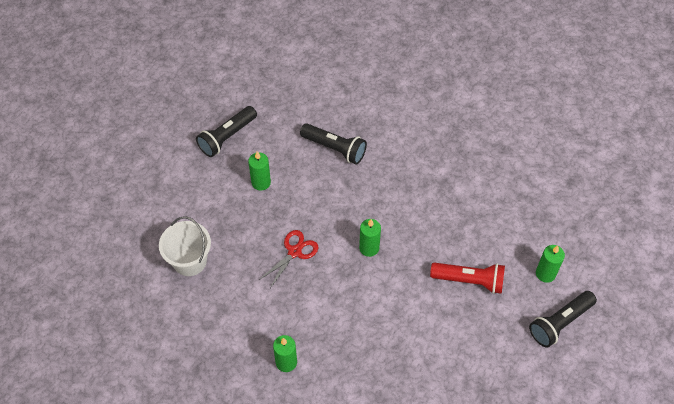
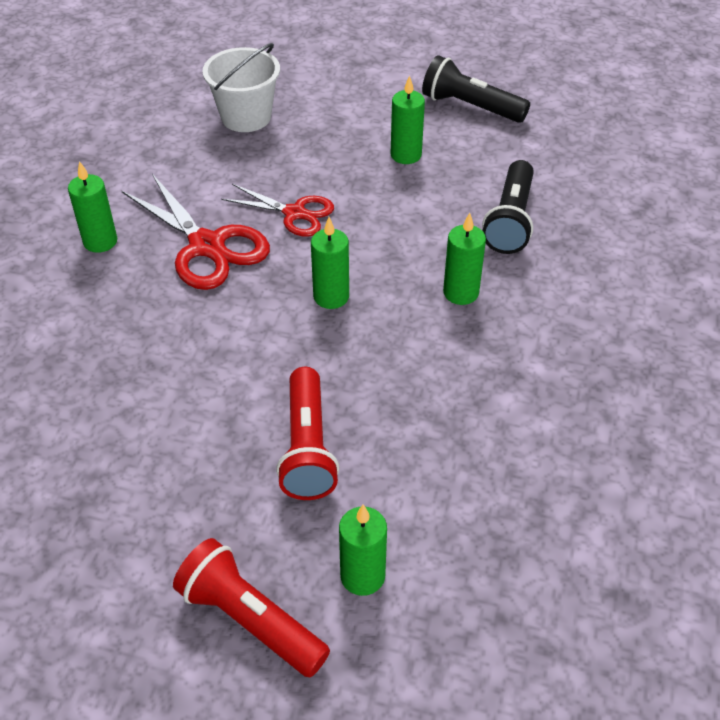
camera: 75 degrees right, 10 degrees down
(309, 303) = (207, 246): none -> red scissors
(383, 187) = (461, 293): none -> green candle
(560, 323) = (250, 620): black flashlight -> red flashlight

